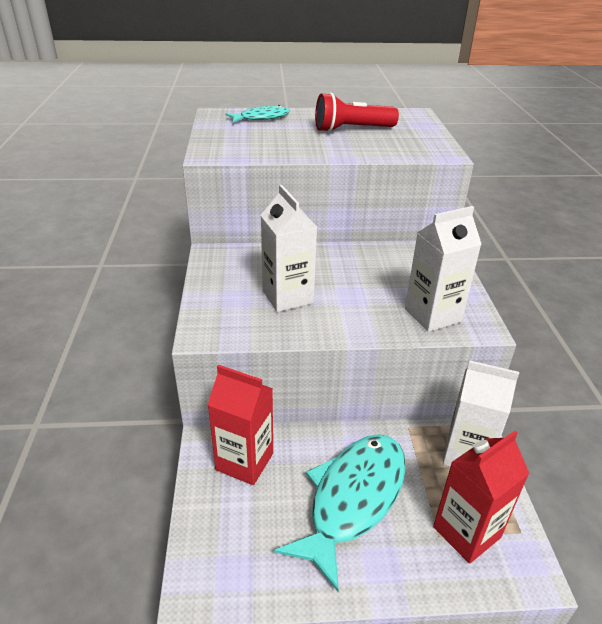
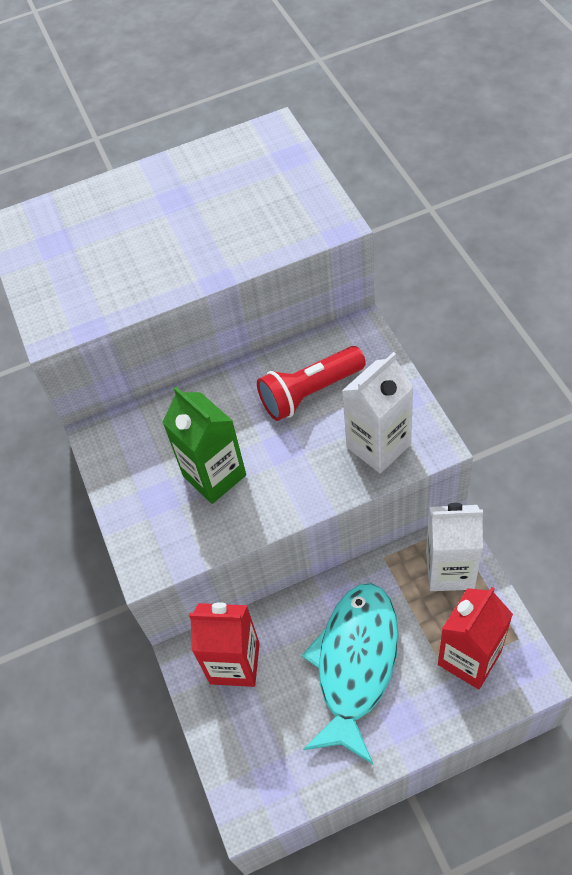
camera: 10 degrees left, 20 degrees up
(261, 118) = (78, 216): turquoise fish -> none
(287, 297) = (214, 475): white carton -> green carton
(352, 130) = (205, 205): red flashlight -> red flashlight (310, 392)

